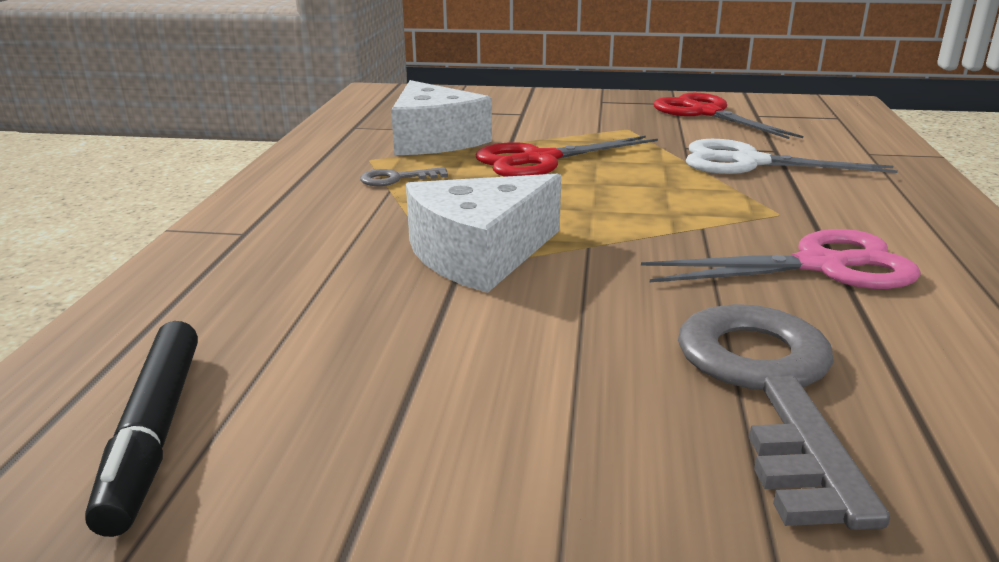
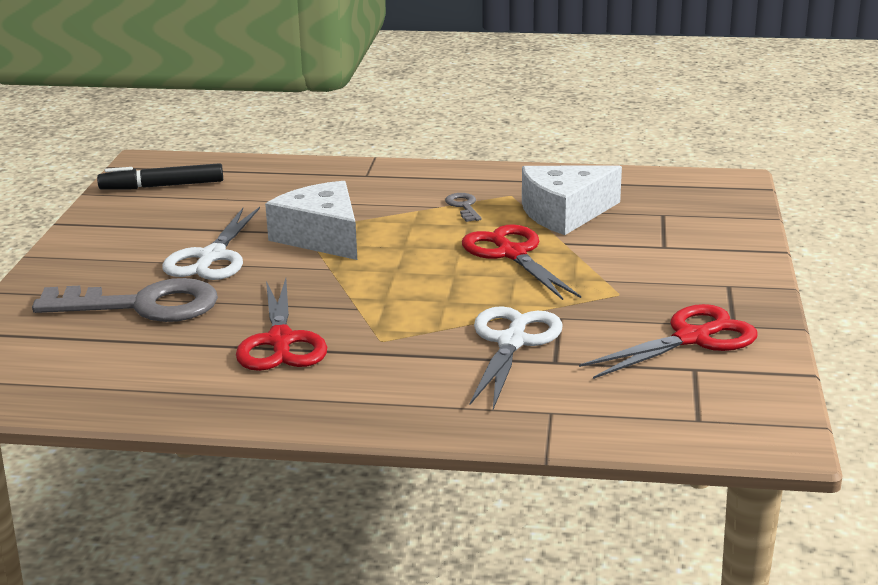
camera: 90 degrees right, 0 degrees up
(554, 336) = (212, 257): none -> white scissors
(820, 266) = (280, 341): pink scissors -> red scissors

